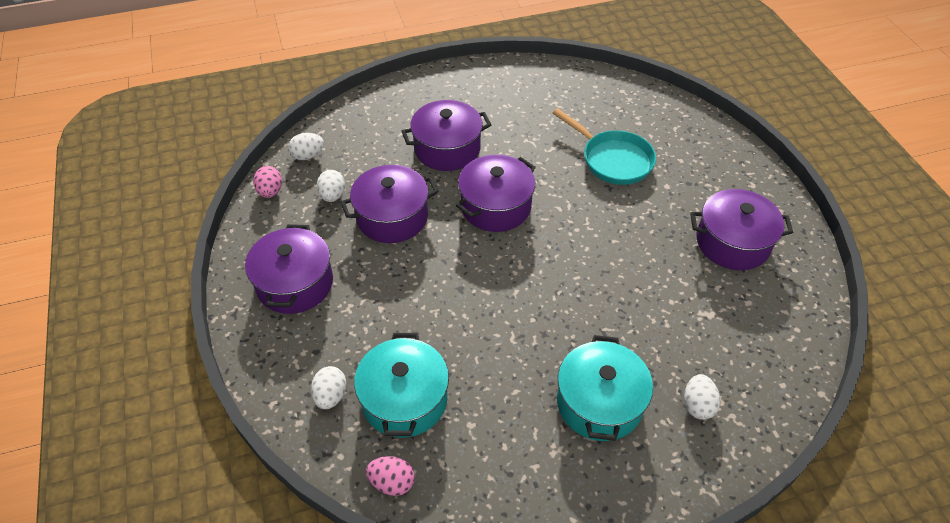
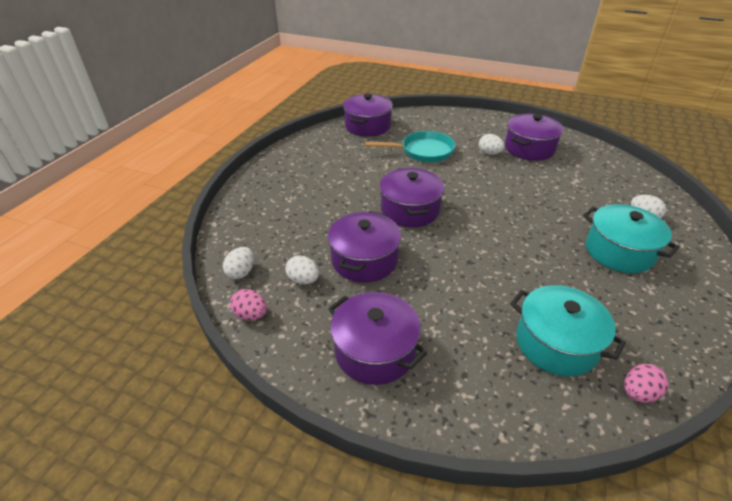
camera: 50 degrees left, 10 degrees down
(331, 396) = (521, 388): white egg -> white egg (489, 153)
(447, 149) = (330, 203): purple pot -> purple pot (367, 126)

